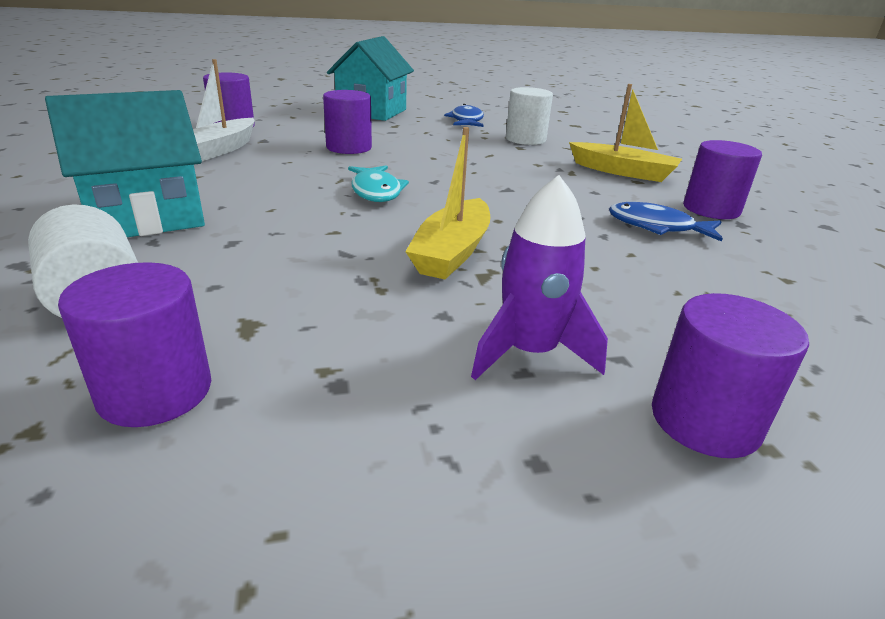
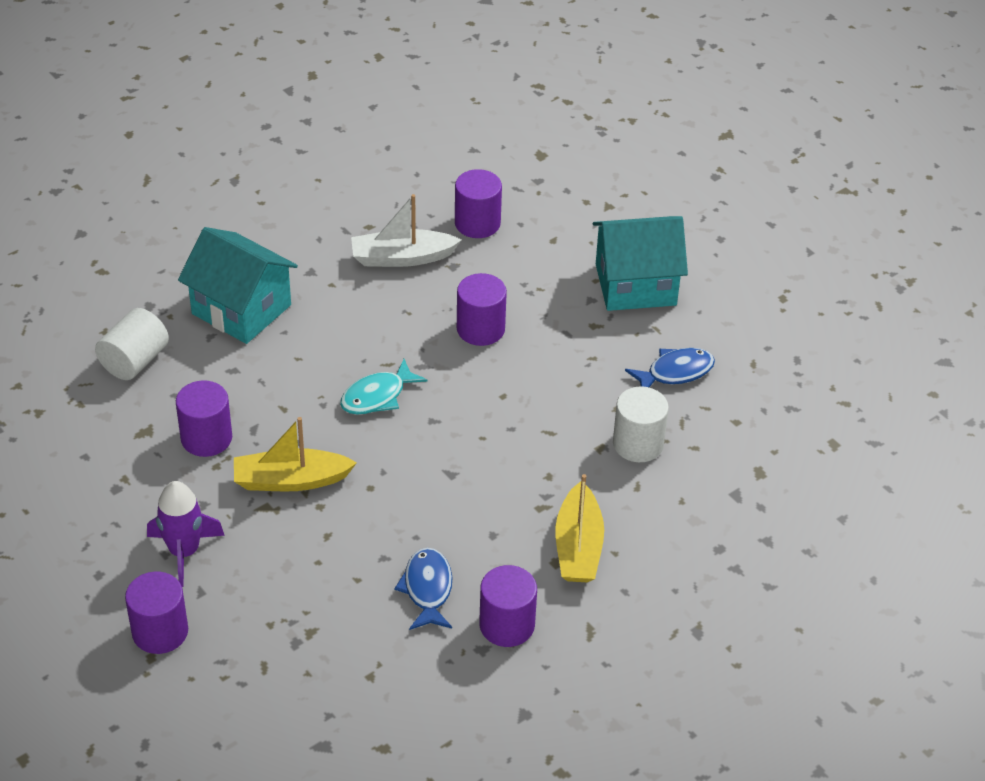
camera: 65 degrees right, 15 degrees up
(155, 392) = (78, 431): purple cylinder -> purple cylinder (206, 438)

